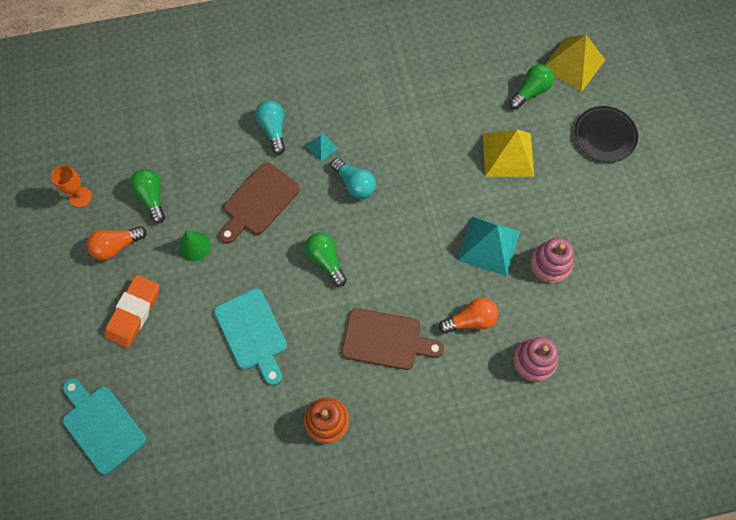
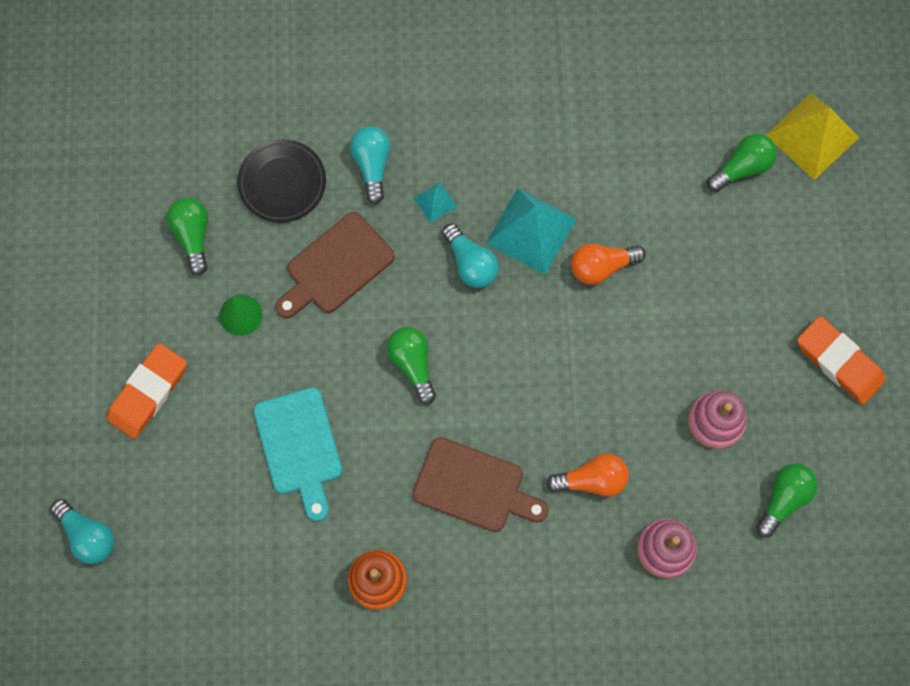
camera: 10 degrees right, 5 degrees up
(80, 197) = (98, 219): orange goblet -> none
(102, 426) = (88, 535): turquoise cutting board -> turquoise light bulb
(116, 246) = (137, 297): orange light bulb -> orange light bulb (601, 267)
(489, 245) = (637, 381): turquoise pyramid -> turquoise pyramid (531, 231)
(508, 154) = (690, 256): yellow pyramid -> none
(604, 135) = (832, 250): black plate -> black plate (282, 182)
(610, 310) = (783, 499): none -> green light bulb
(627, 209) = (839, 362): none -> orange eraser

